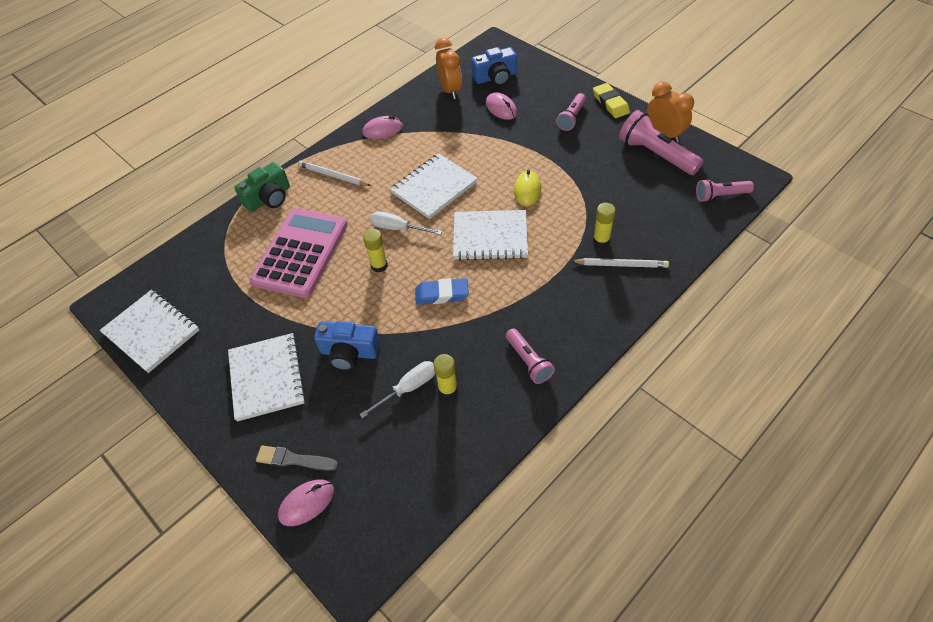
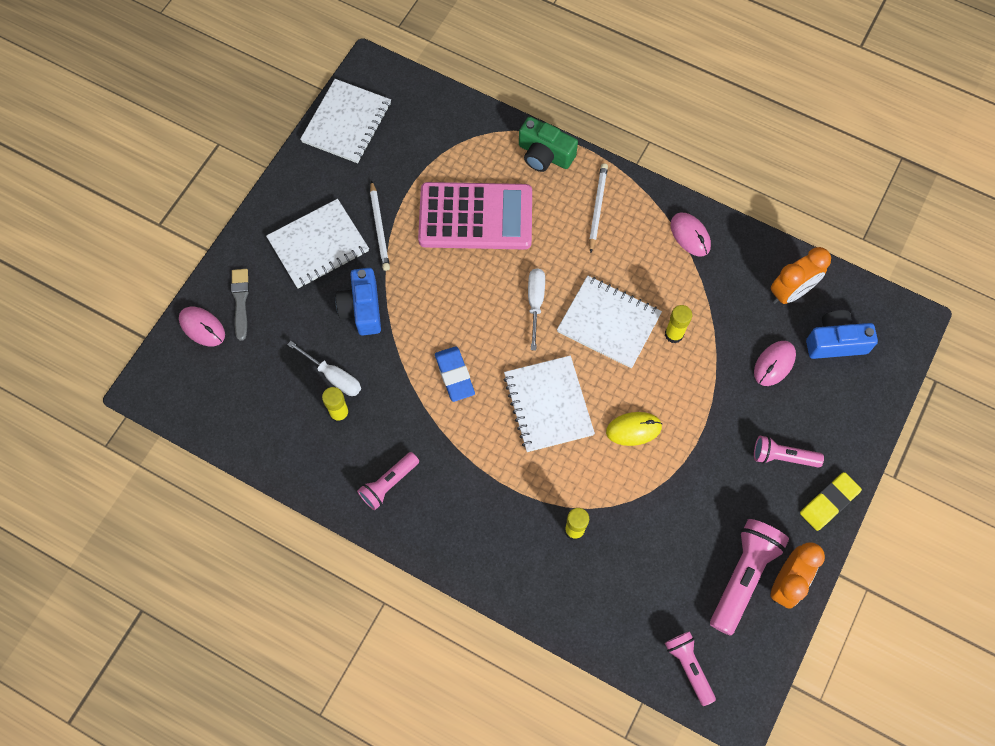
camera: 70 degrees right, 15 degrees up
(379, 266) = (477, 301): yellow glue stick -> yellow glue stick (674, 334)
(495, 77) = (835, 342): blue camera -> blue camera turned 120 degrees clockwise
(621, 265) = (542, 558): white pencil -> white pencil (379, 228)

